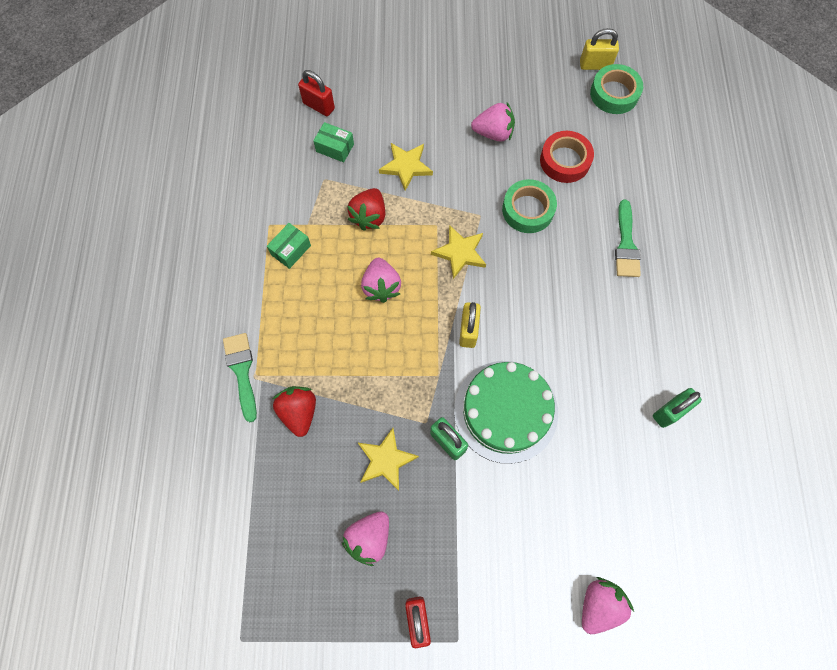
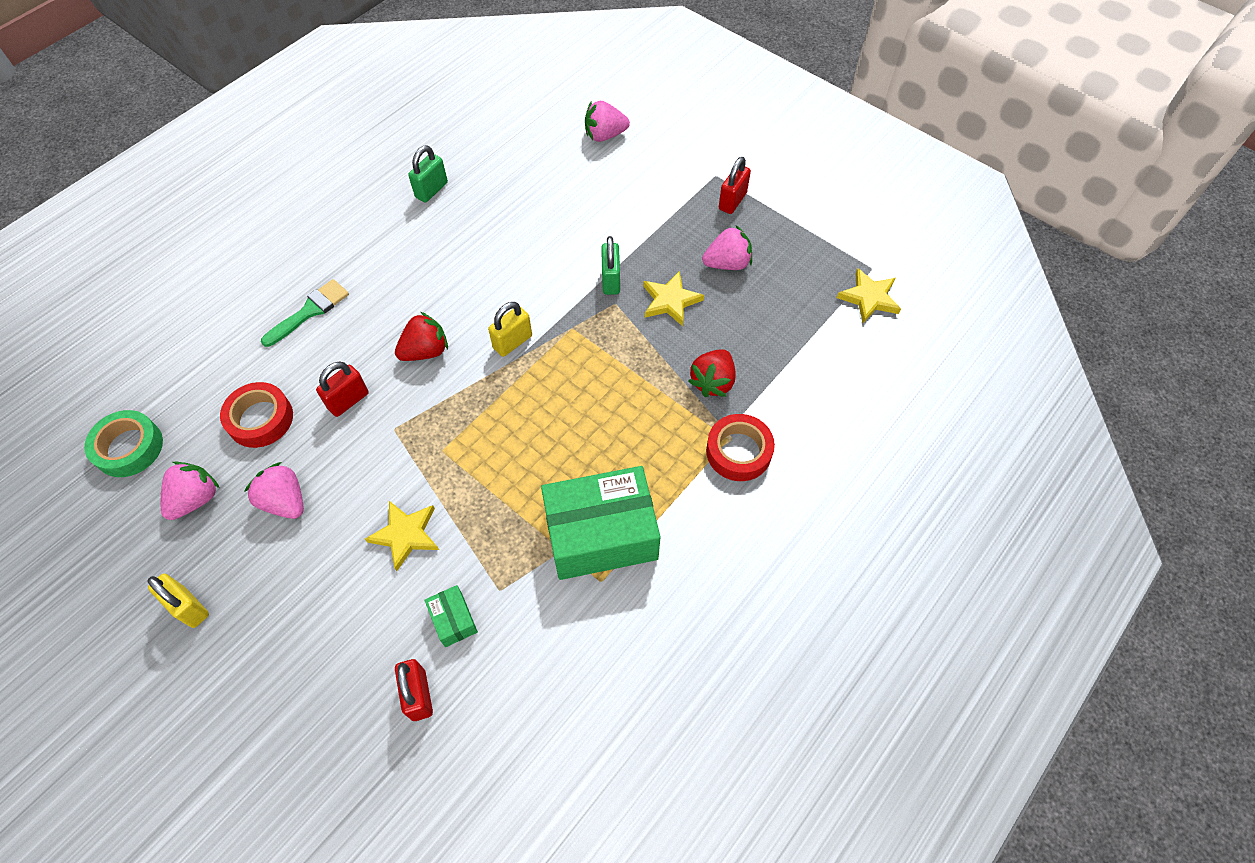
camera: 140 degrees left, 10 degrees down
(242, 371) = (738, 451): green brush -> red tape
(291, 250) = (601, 534): green box -> green box, size x2.33
(369, 216) = (494, 509): red strawberry -> red strawberry (425, 351)
(381, 286) = (548, 432): pink strawberry -> pink strawberry (196, 499)
(460, 253) = (449, 409): yellow star -> yellow star (869, 298)
(506, 411) = (546, 269): green cake -> none
(528, 210) = (348, 401): green tape -> red padlock
(595, 65) = (100, 494): yellow padlock -> yellow padlock (189, 607)
(669, 411) = (431, 190): green padlock -> green padlock turned 60 degrees counterclockwise

